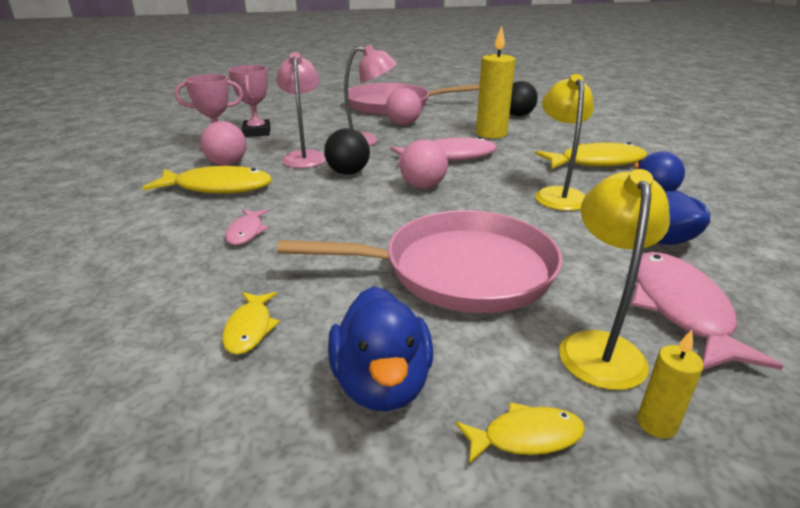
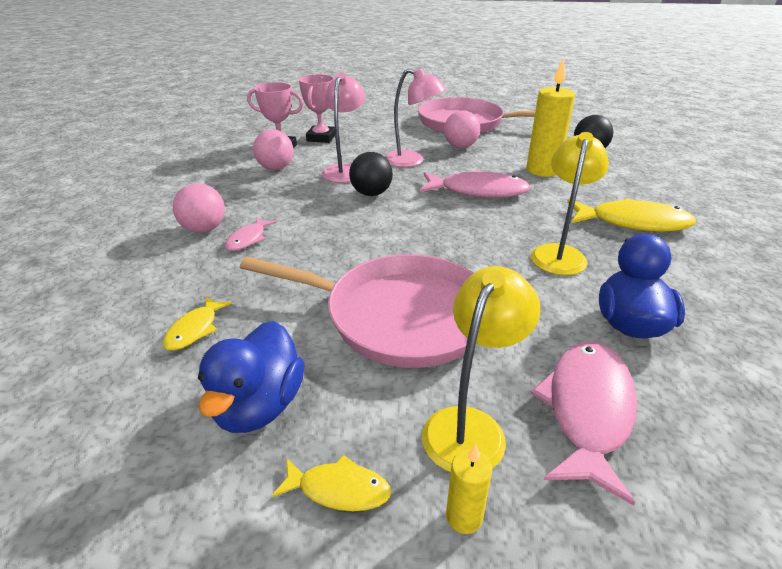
camera: 20 degrees right, 5 degrees up
(218, 188) = (254, 191): yellow fish -> none
(423, 186) = (429, 220): pink ball -> pink ball (204, 229)

